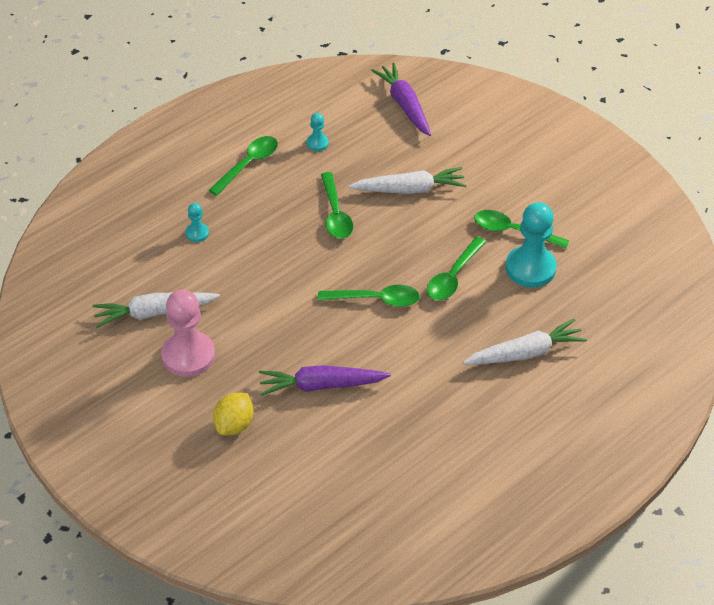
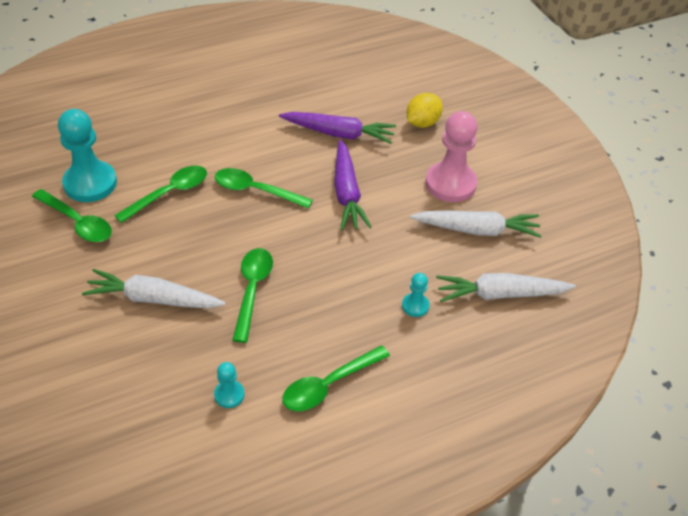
camera: 165 degrees left, 0 degrees up
(404, 105) = (83, 427): purple carrot -> purple carrot (347, 193)
(525, 353) = (151, 117): white carrot -> white carrot (500, 294)

